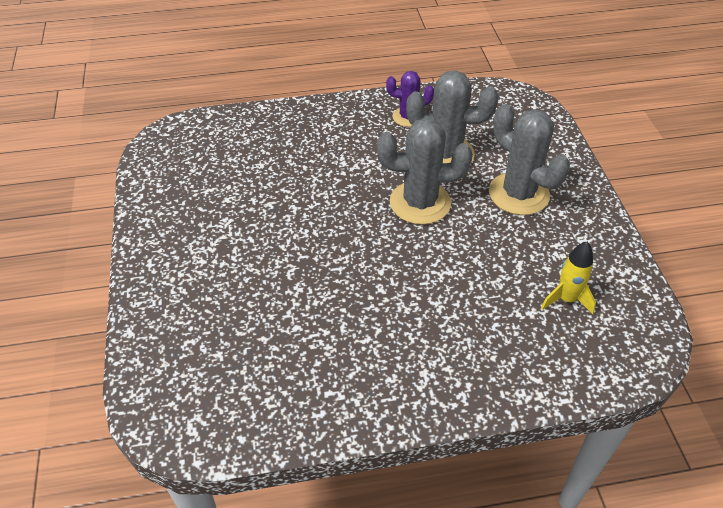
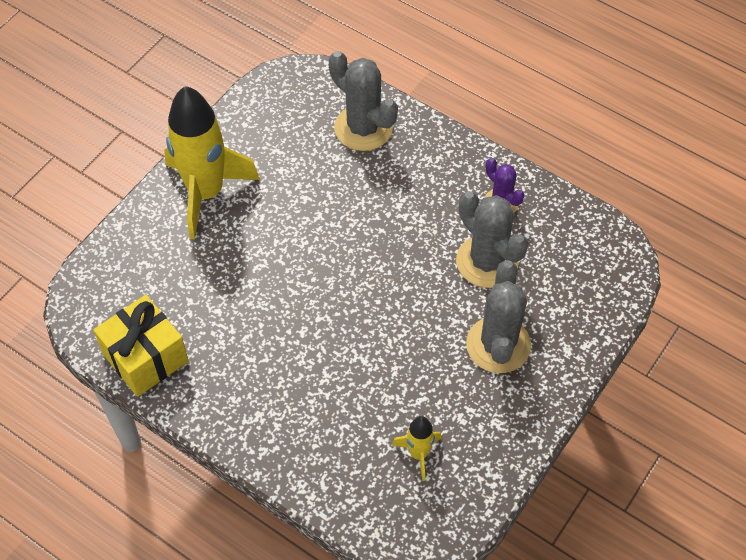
camera: 45 degrees right, 10 degrees up
(183, 254) = (206, 193): none -> yellow rocket
(278, 412) = (145, 358): none -> yellow gift
(420, 203) = (412, 288): grey cactus -> grey cactus (363, 128)

